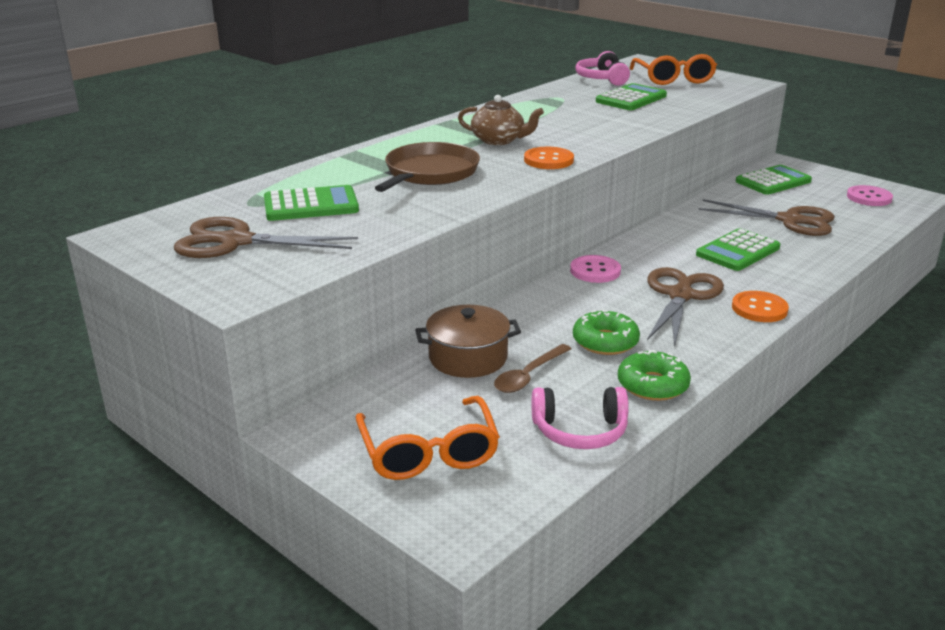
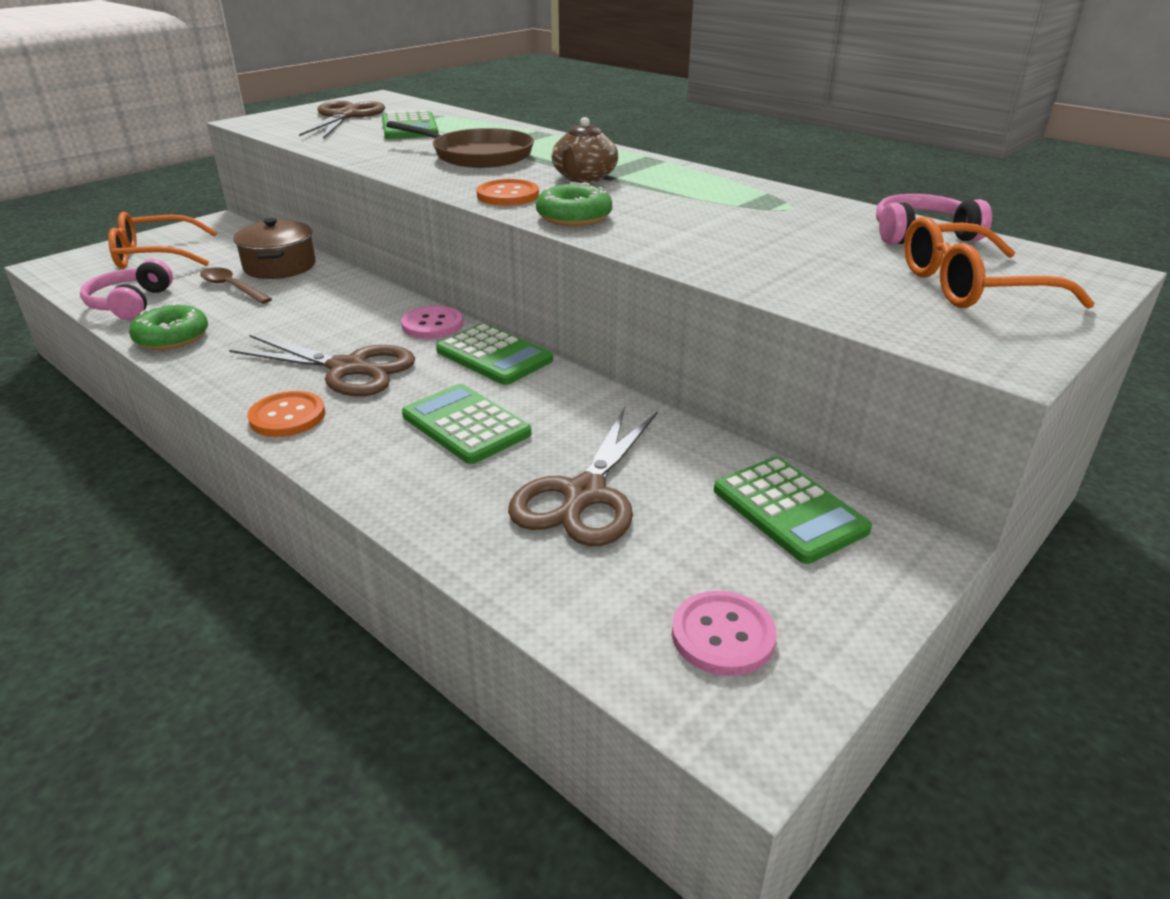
camera: 90 degrees right, 5 degrees up
(605, 342) = (268, 321): green donut -> green donut (574, 217)
(631, 99) = (804, 247): green calculator -> green calculator (494, 356)

